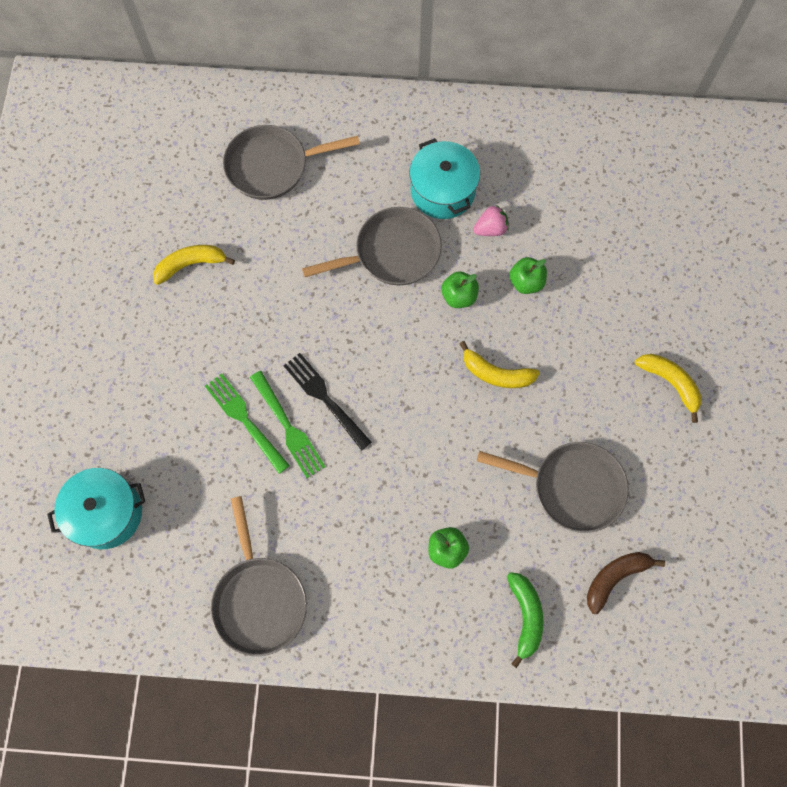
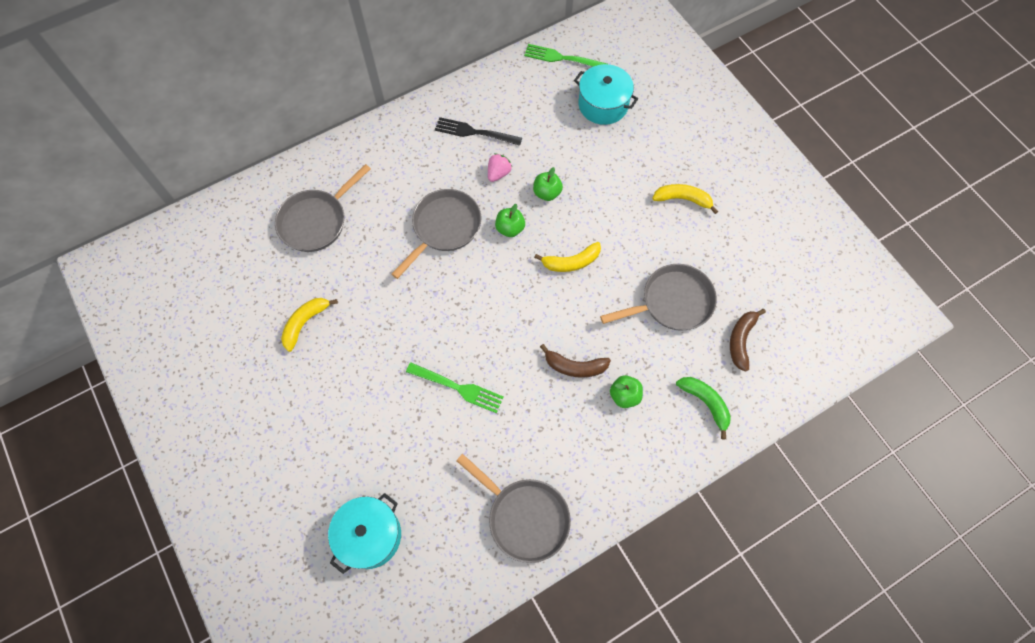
camera: 35 degrees left, 5 degrees down
(245, 420) = (424, 403): green fork -> green fork (563, 58)
(325, 399) = (470, 352): black fork -> black fork (475, 132)
(418, 485) = (575, 366): none -> brown banana
(442, 191) = (448, 168): turquoise pot -> turquoise pot (603, 105)

